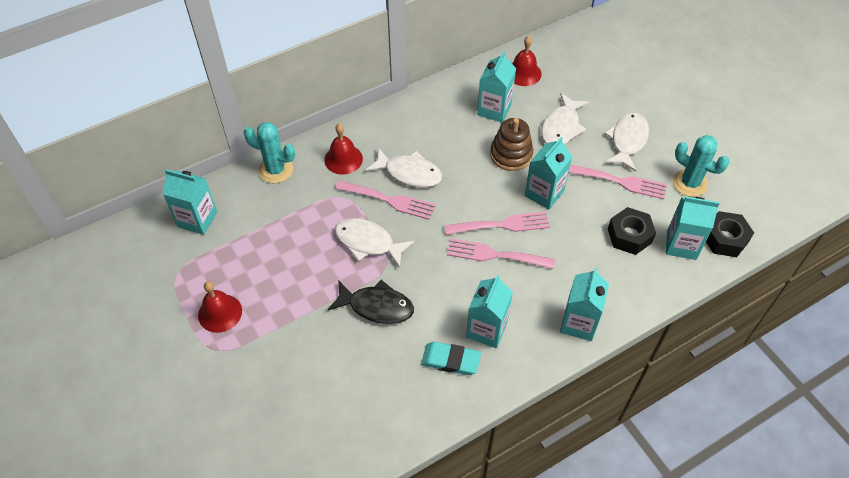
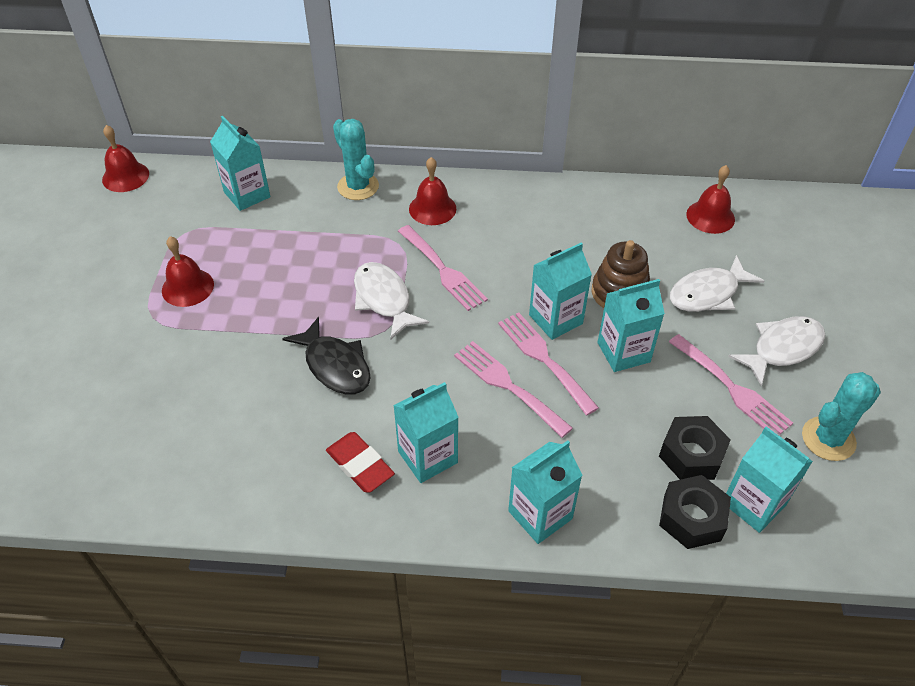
camera: 35 degrees right, 5 degrees down
(83, 256) = (125, 176): none -> red bell
(409, 173) = (488, 255): white fish -> none
(450, 360) = (360, 465): turquoise eraser -> red eraser
(494, 109) = (641, 238): turquoise carton -> turquoise carton (555, 319)
(502, 225) = (544, 359): pink fork -> pink fork turned 150 degrees counterclockwise
(690, 183) = (828, 439): turquoise cactus -> turquoise cactus turned 75 degrees clockwise
(725, 239) = (822, 531): black nut -> black nut (691, 518)

